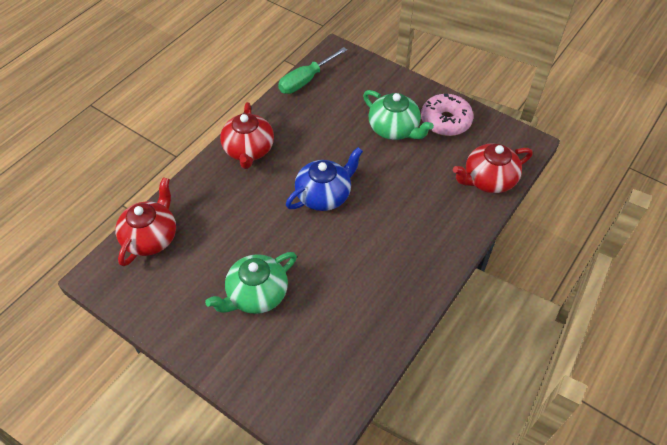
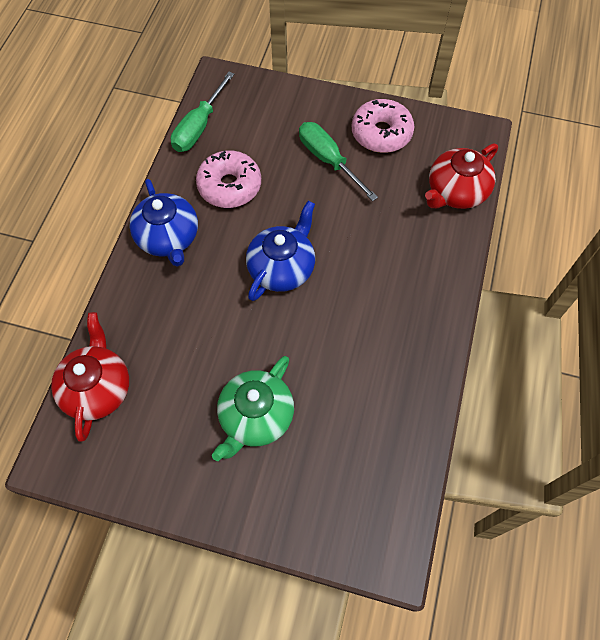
camera: 20 degrees left, 10 degrees up
(249, 150) = (168, 238): red teapot -> blue teapot
(310, 127) = (229, 186): none -> pink donut
(394, 129) = (328, 160): green teapot -> green screwdriver

